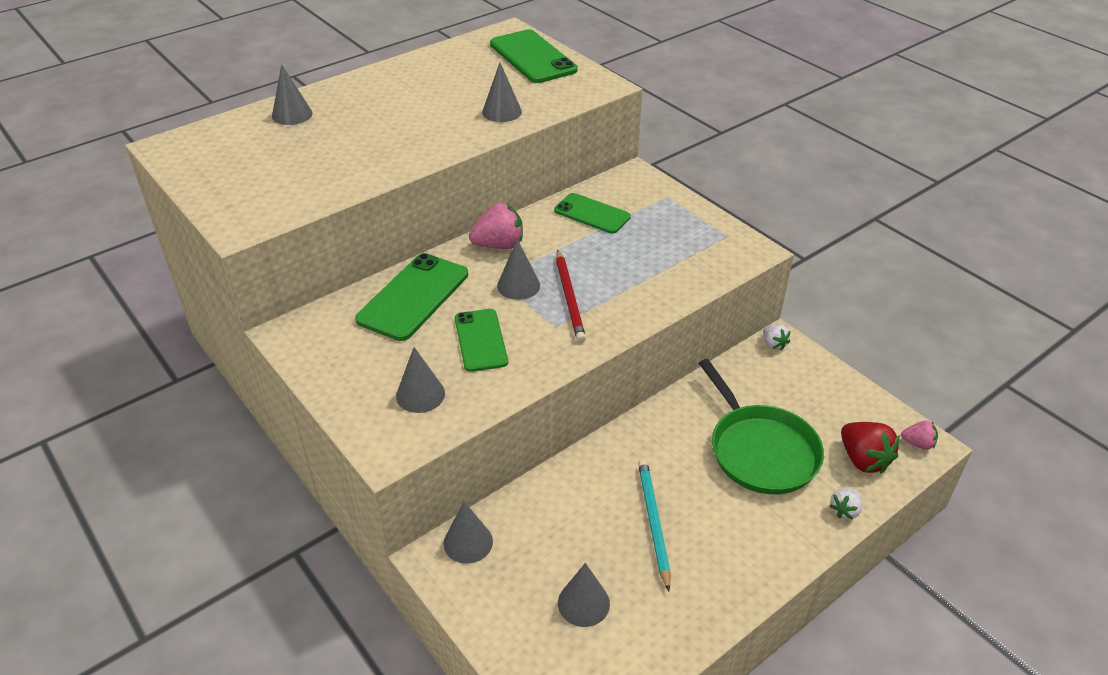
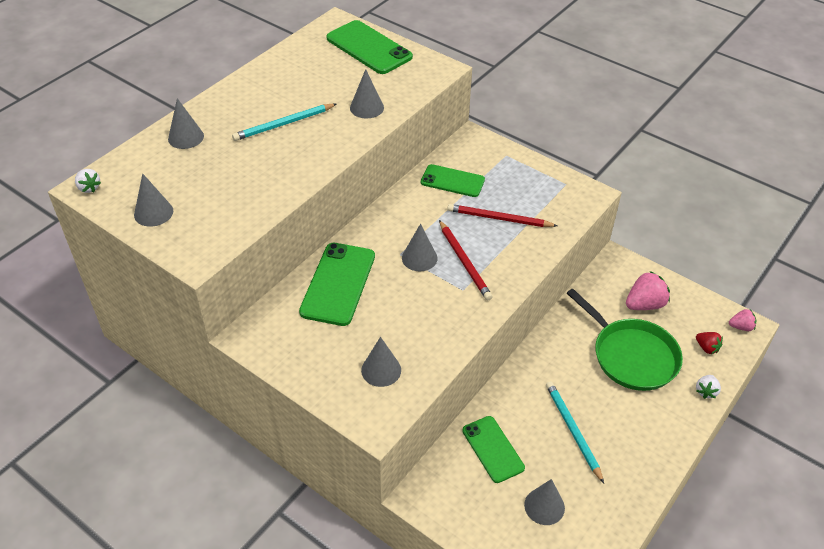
camera: 15 degrees left, 5 degrees up
(402, 116) = (283, 124): none -> turquoise pencil
(468, 542) = (439, 478): grey cone -> grey cone (153, 213)
(480, 340) = (409, 313): green phone -> green phone (492, 449)
(499, 245) = (388, 223): pink strawberry -> pink strawberry (644, 304)
(630, 259) = (499, 218): none -> red pencil
(773, 344) = (612, 264): white strawberry -> white strawberry (89, 188)
(863, 459) = (706, 348): red strawberry -> red strawberry, size x0.57

